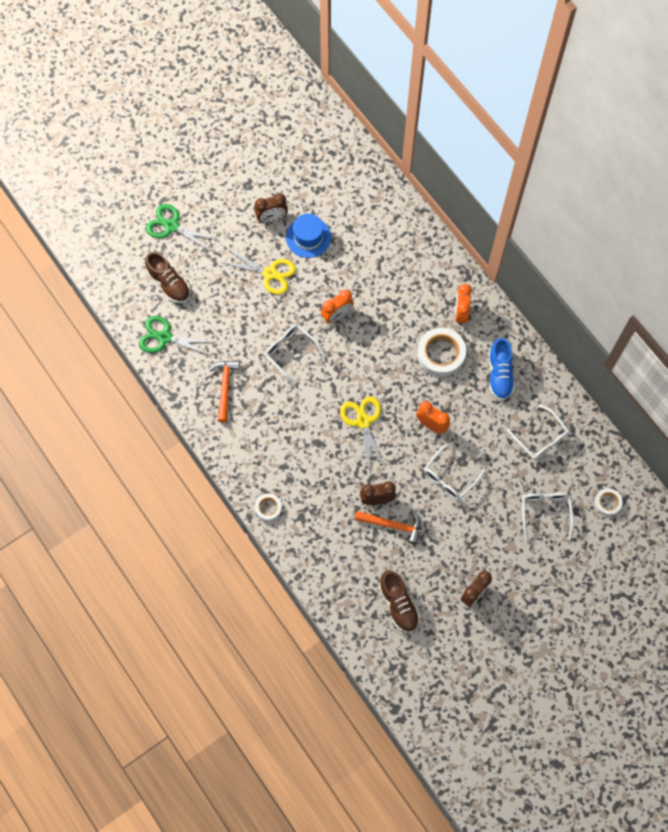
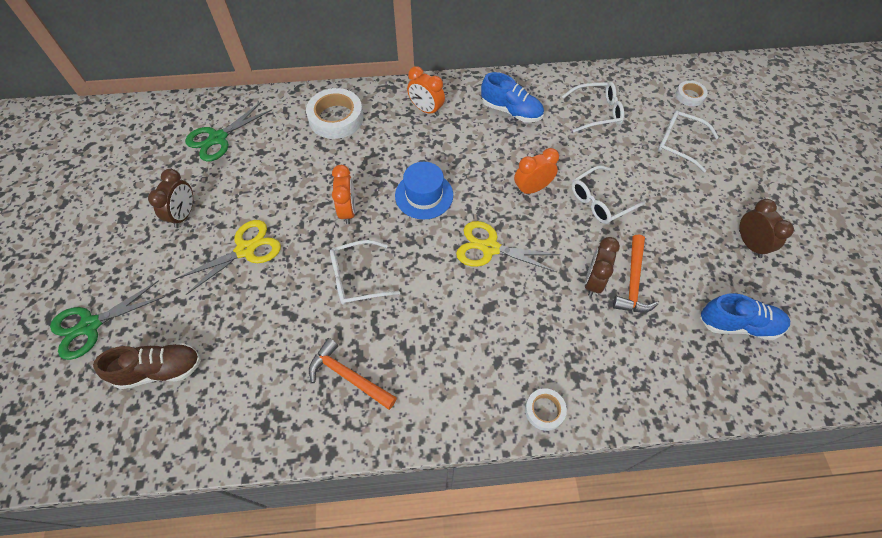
camera: 60 degrees left, 10 degrees down
(164, 337) = (225, 417): green scissors -> green scissors (218, 138)
(308, 237) = (237, 192): blue hat -> blue hat (424, 195)
(392, 525) = (633, 281): orange hammer -> orange hammer turned 150 degrees clockwise
(398, 604) = (738, 324): brown shoe -> blue shoe
(441, 354) = (458, 145): white tape -> white tape (336, 118)
(450, 477) = (600, 201): white glasses -> white glasses turned 75 degrees clockwise

